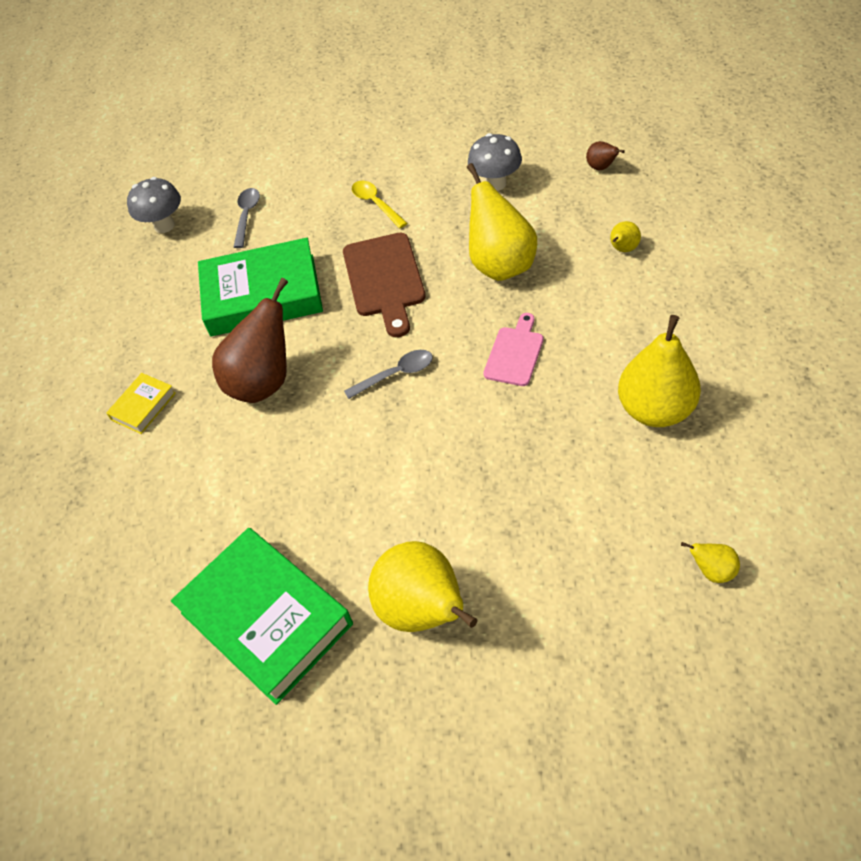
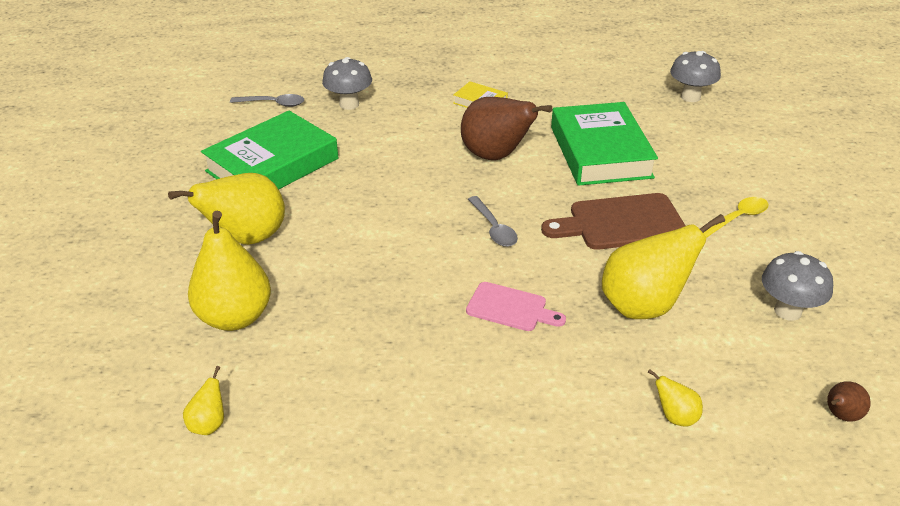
camera: 85 degrees right, 15 degrees down
(124, 553) = (349, 104): none -> grey mushroom
(247, 216) = (708, 139): grey spoon -> grey spoon (273, 104)
(655, 409) = (415, 410): yellow pear -> yellow pear (235, 317)

